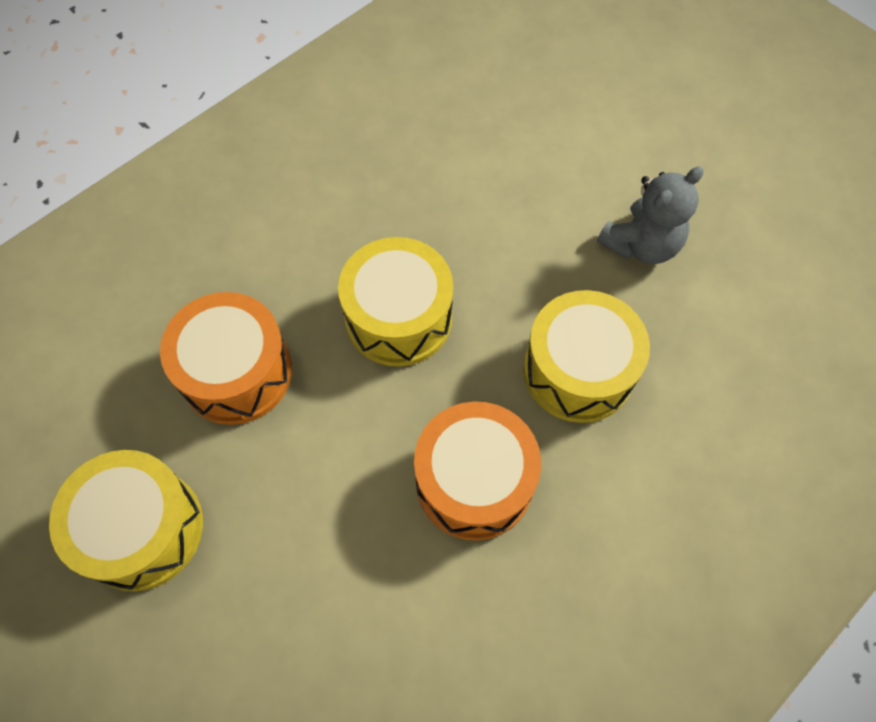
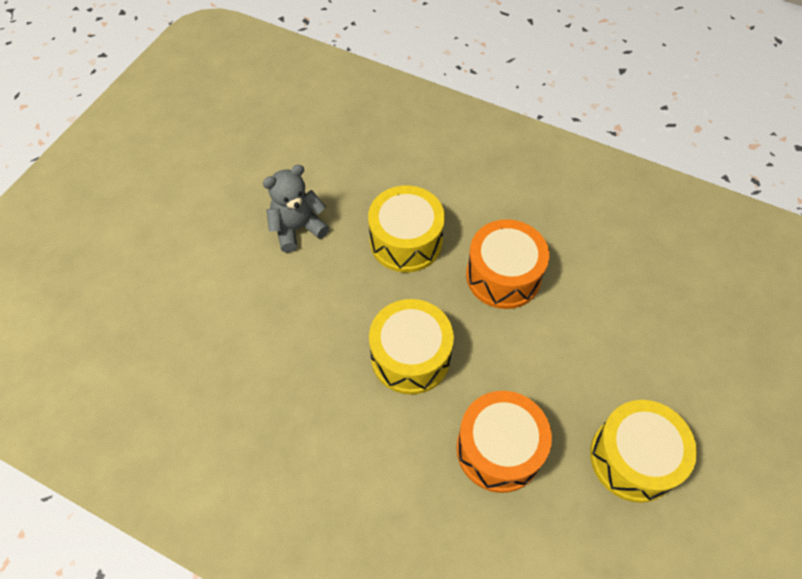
camera: 110 degrees left, 5 degrees down
(641, 244) = (297, 228): grey teddy bear -> grey teddy bear turned 60 degrees counterclockwise

